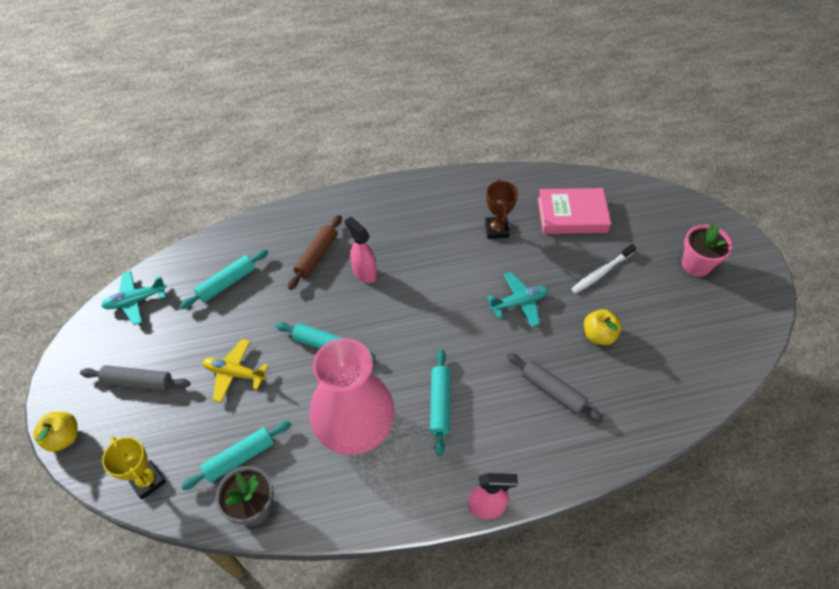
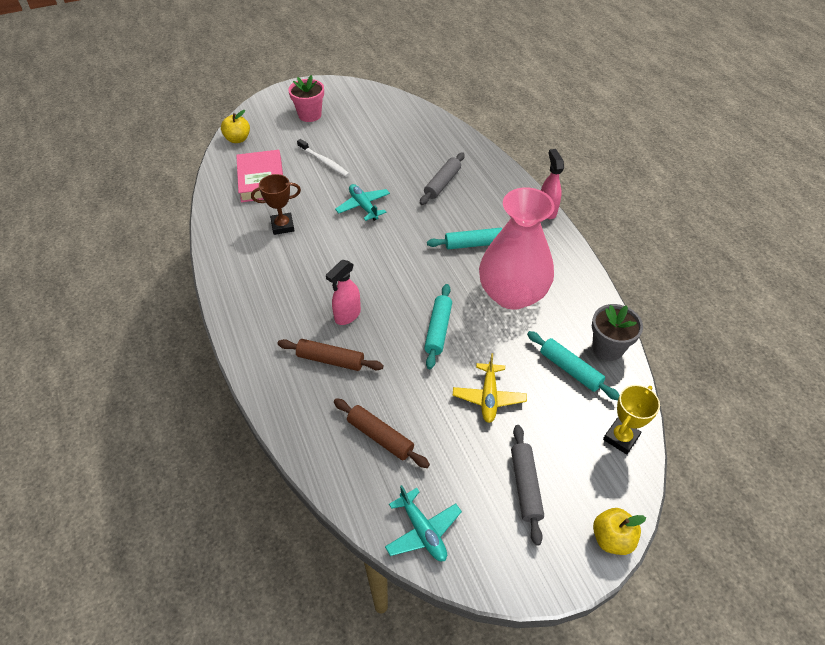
camera: 100 degrees left, 5 degrees down
(227, 283) = (380, 437): turquoise rolling pin -> brown rolling pin
(598, 335) = (386, 162): yellow apple -> yellow apple (238, 139)

